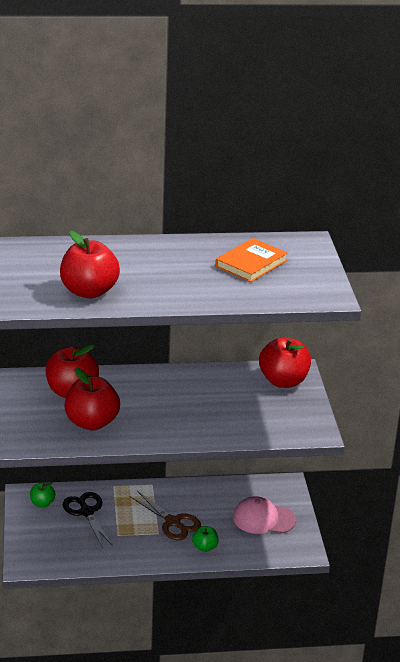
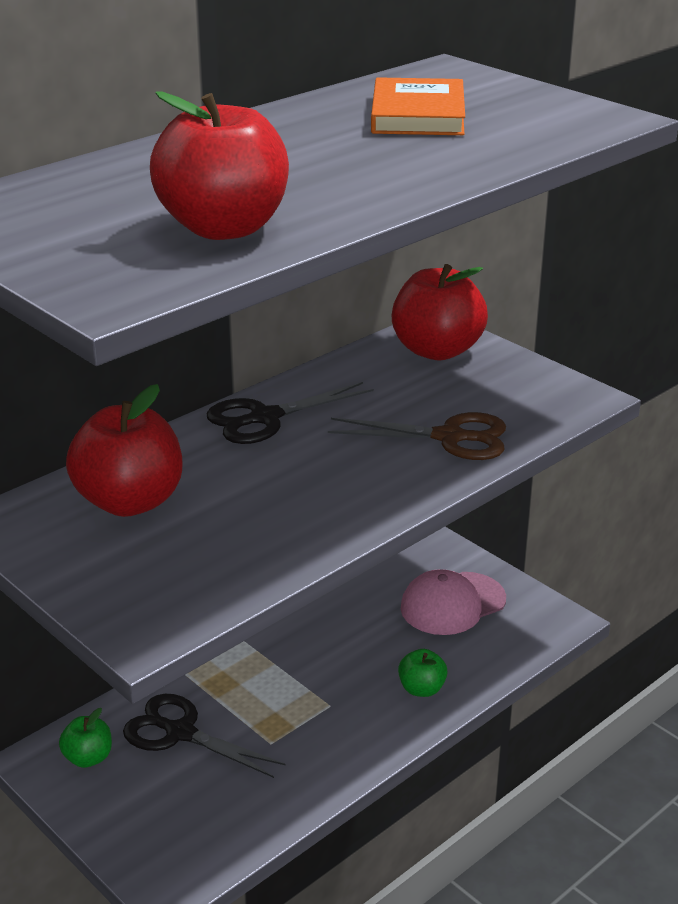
camera: 35 degrees left, 0 degrees up
(92, 423) = (231, 535): red apple -> none
(166, 380) = (265, 418): none -> black scissors
(172, 522) = (332, 676): brown scissors -> brown scissors (449, 437)

